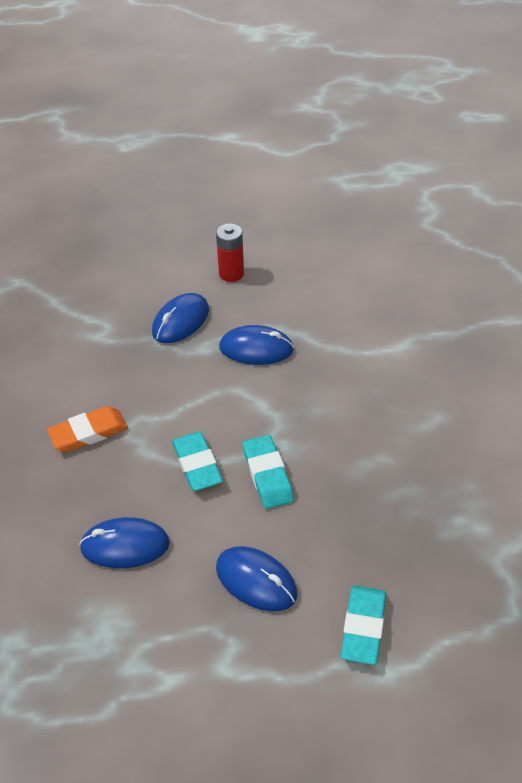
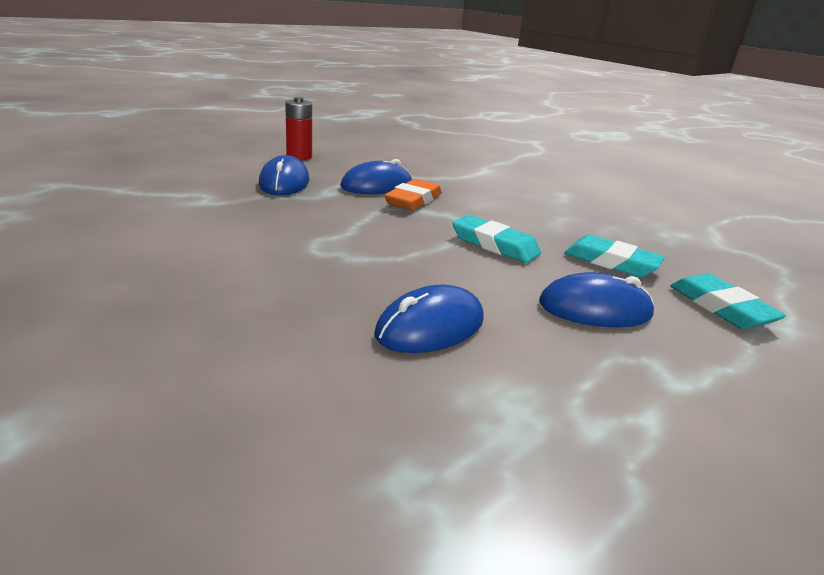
camera: 40 degrees left, 20 degrees down
(88, 433) = (271, 259): orange eraser -> orange eraser (413, 200)
(197, 464) = (422, 253): turquoise eraser -> turquoise eraser (611, 262)

